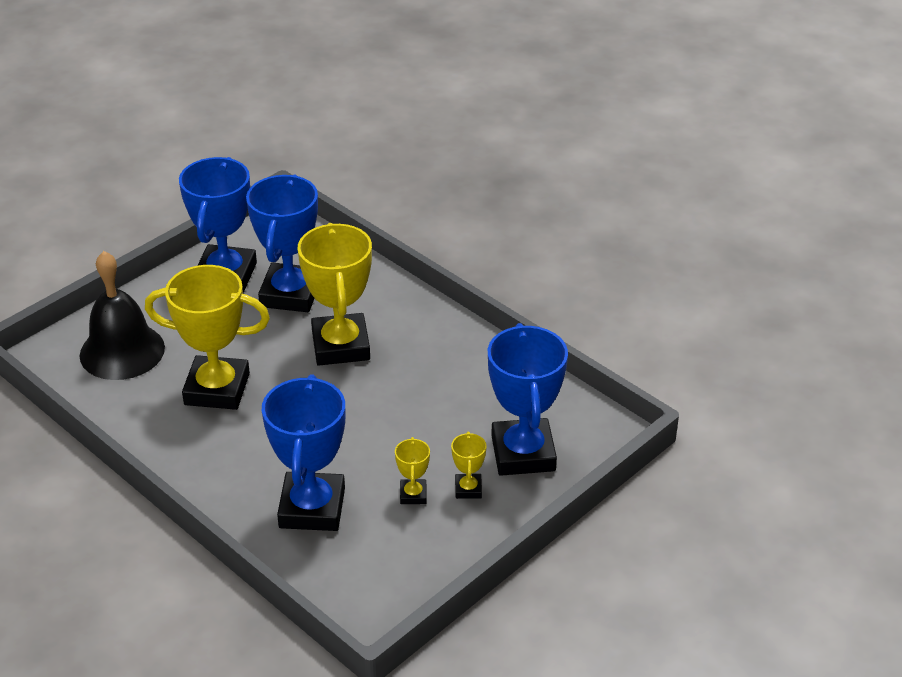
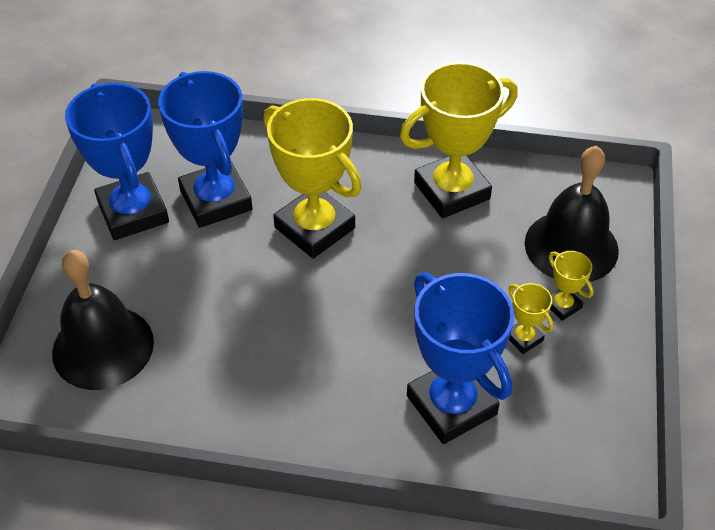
camera: 35 degrees left, 10 degrees up
(217, 389) = (241, 335): yellow trophy -> yellow trophy (451, 191)
(523, 453) = (571, 246): blue trophy -> black bell

